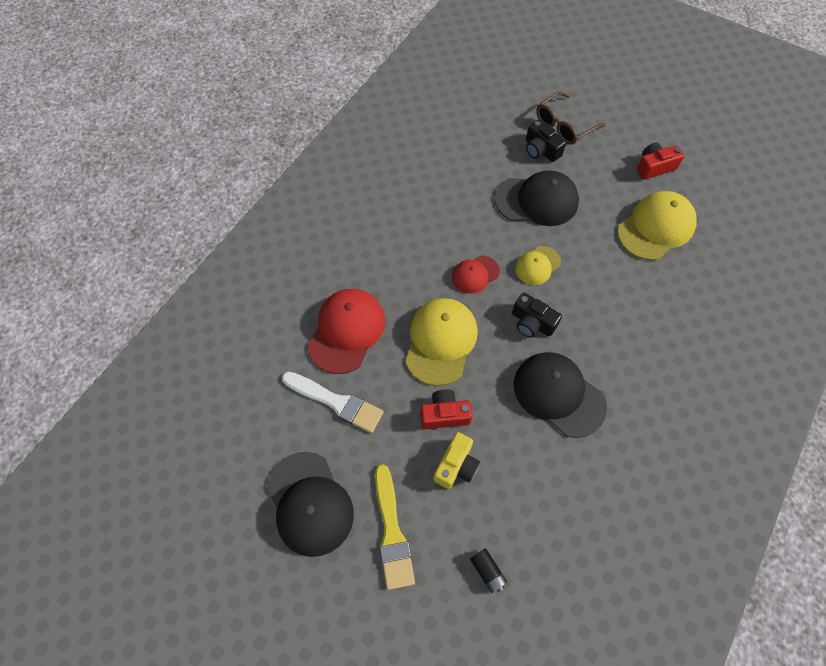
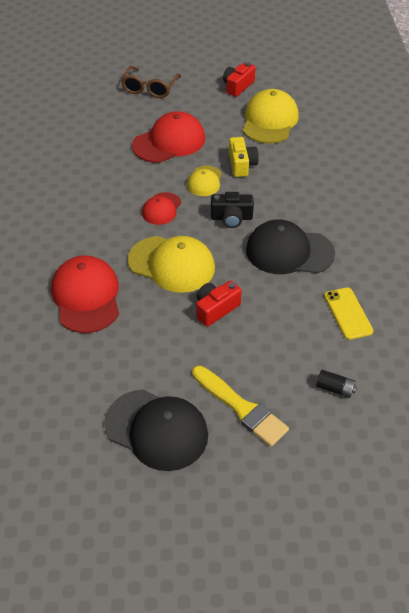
camera: 35 degrees left, 15 degrees down
(336, 402) = (119, 348): white brush -> none
(441, 342) = (171, 264): yellow cap -> yellow cap turned 135 degrees clockwise
(456, 465) = (253, 336): yellow camera -> yellow camera (241, 164)
(537, 200) = (169, 142): black cap -> red cap
(541, 150) = (145, 110): black camera -> none
(562, 500) = (347, 313): none -> yellow phone

